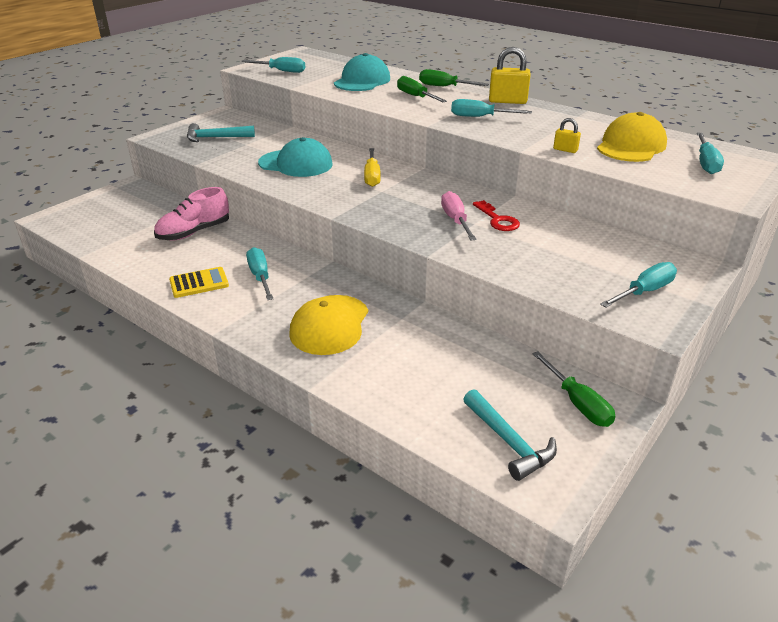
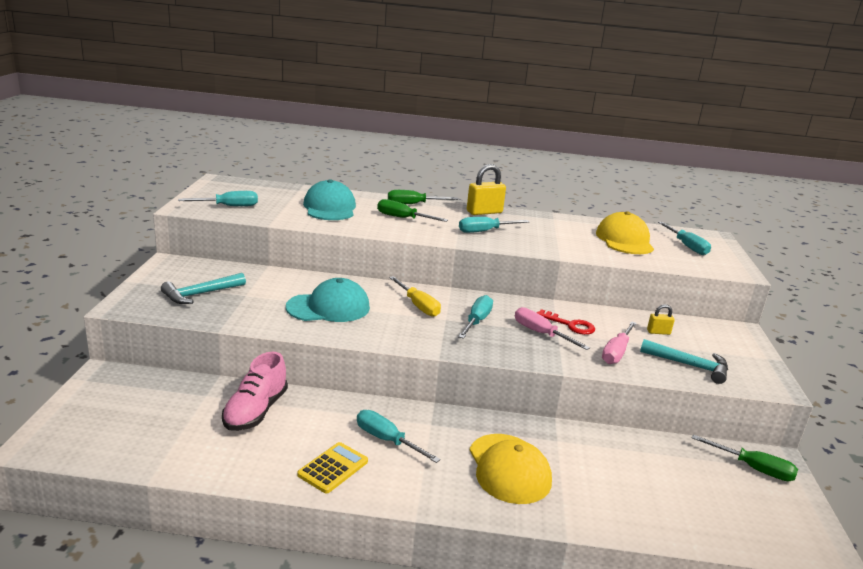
camera: 35 degrees left, 10 degrees down
(509, 442) = (753, 520): turquoise hammer -> turquoise hammer (689, 365)
(511, 252) = (616, 352): none -> pink screwdriver
(565, 150) = (588, 252): yellow padlock -> yellow padlock (658, 332)
(644, 291) = (734, 360): turquoise screwdriver -> turquoise screwdriver (477, 321)

